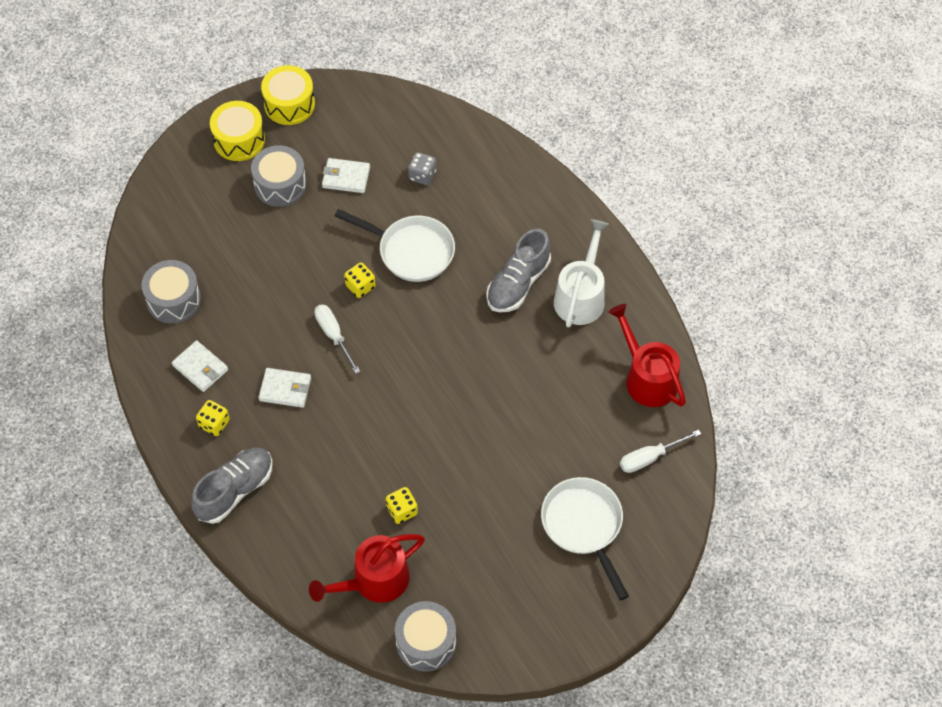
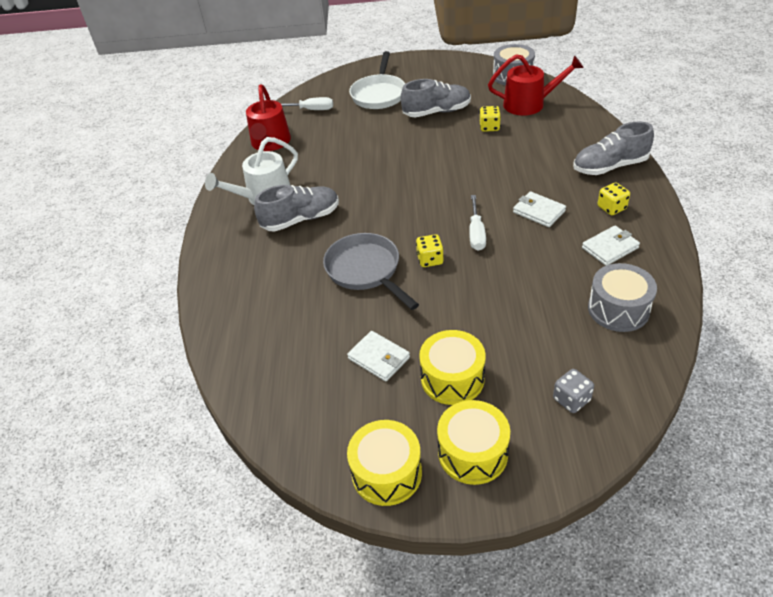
camera: 145 degrees left, 15 degrees down
(200, 368) = (610, 248): white wallet -> white wallet turned 75 degrees clockwise
(280, 185) = (452, 378): grey drum -> yellow drum
(411, 251) = (365, 270): white pan -> grey pan
(422, 175) = (304, 330): grey dice -> grey dice (571, 399)
(484, 516) = (436, 112): none -> grey shoe

